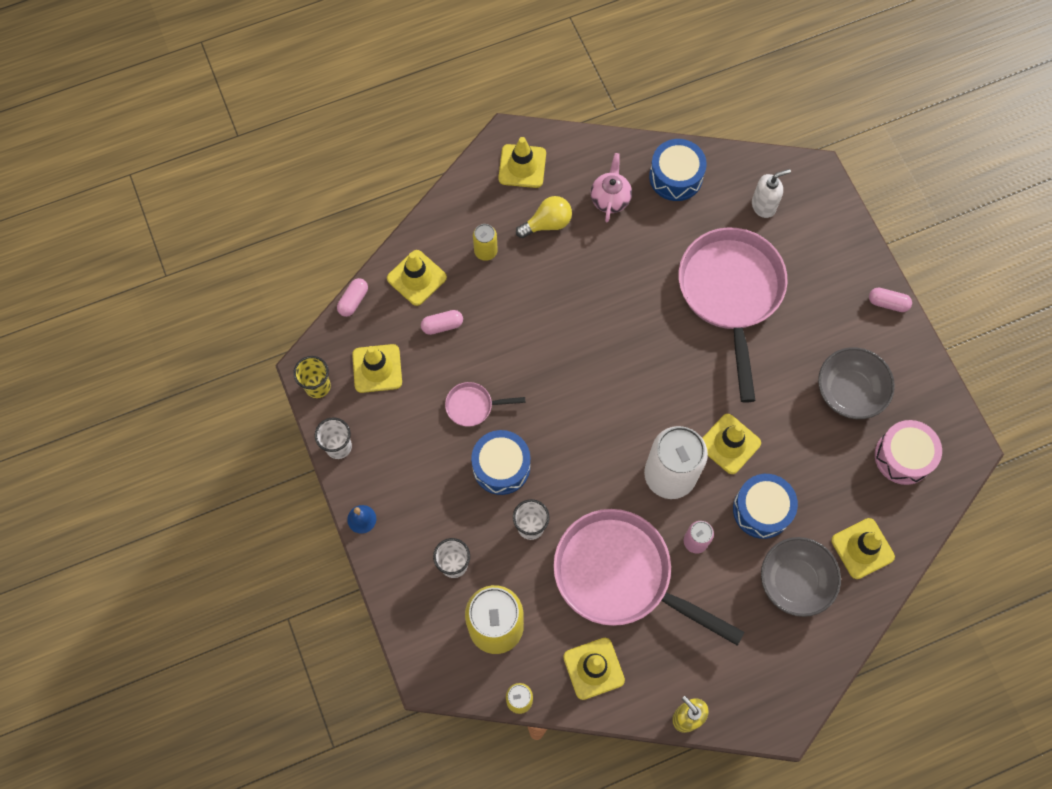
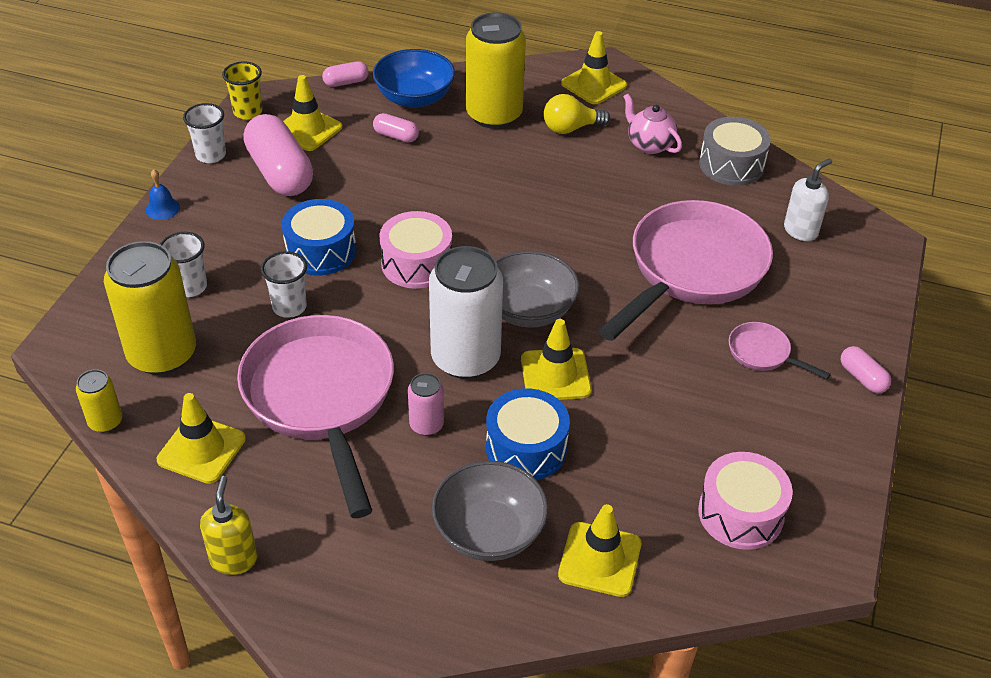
camera: 40 degrees right, 25 degrees down
(402, 423) = (280, 173): none -> pink capsule
(416, 278) = (414, 98): yellow traffic cone -> blue bowl
(473, 406) = (352, 198): pink pan -> pink pan (763, 354)
(485, 251) = (494, 115): yellow can -> yellow can, size x2.12
(547, 223) = (571, 128): yellow light bulb -> yellow light bulb turned 150 degrees clockwise
(569, 426) = (416, 263): none -> pink drum
(610, 198) = (649, 144): pink teapot -> pink teapot turned 90 degrees counterclockwise
(675, 177) = (731, 165): blue drum -> grey drum
(763, 206) = (800, 231): white soap dispenser -> white soap dispenser turned 60 degrees counterclockwise
(849, 392) = (736, 419): grey bowl -> grey bowl (528, 310)

